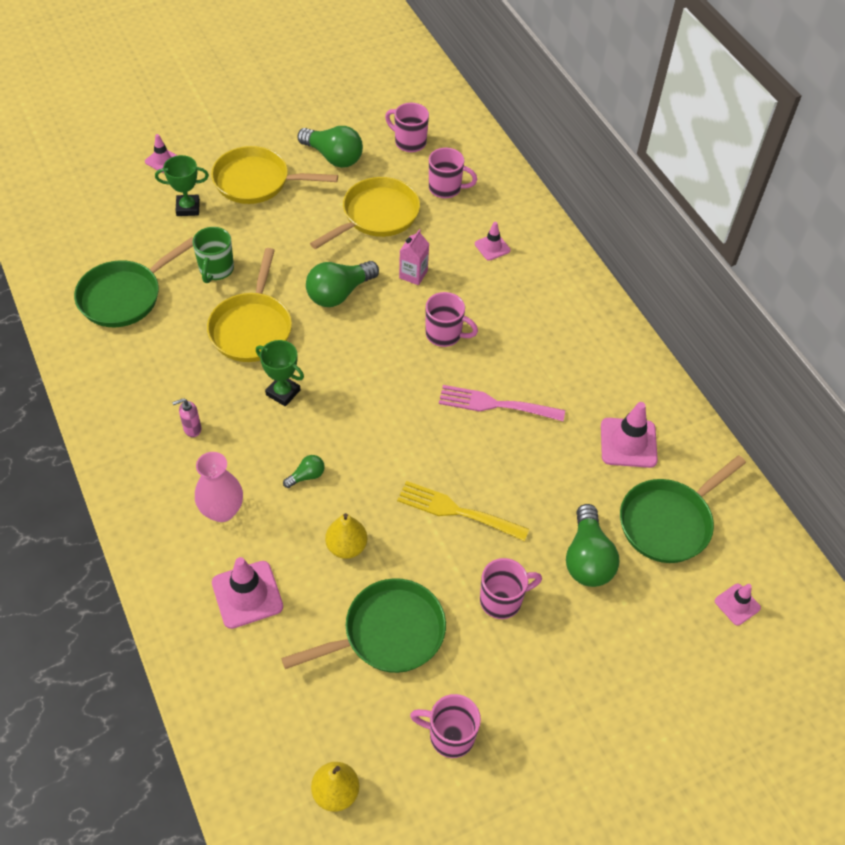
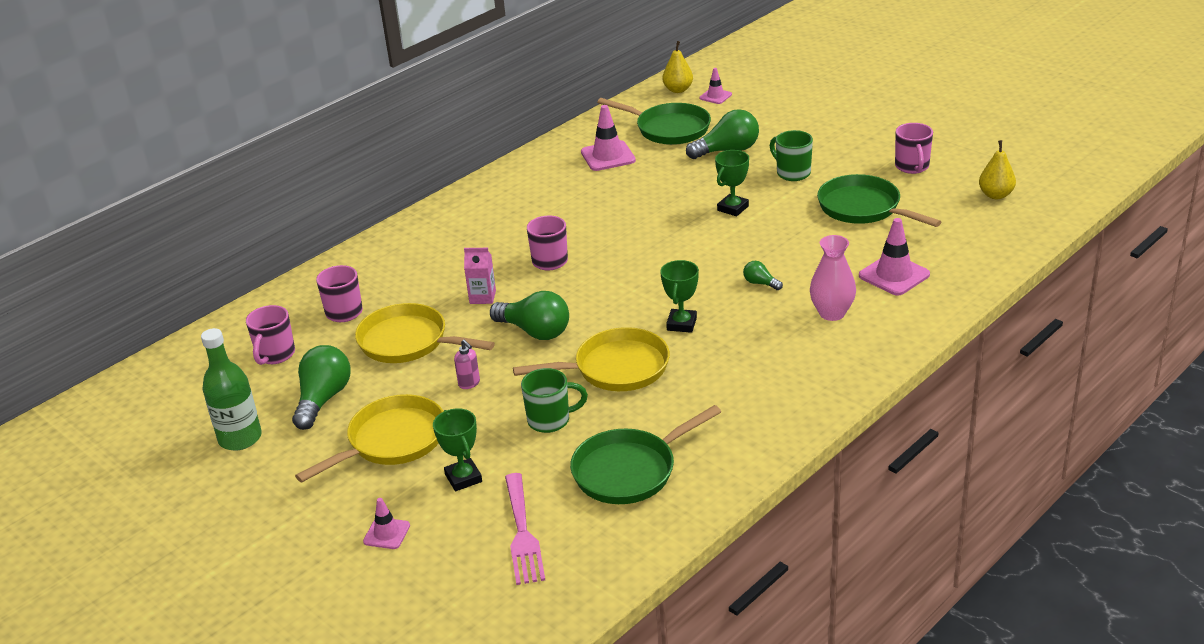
camera: 105 degrees left, 20 degrees down
(125, 296) = (630, 470): green pan -> green pan turned 120 degrees clockwise
(192, 429) = (763, 360): pink soap dispenser -> pink soap dispenser (469, 383)
(257, 181) = (392, 441): yellow pan -> yellow pan turned 120 degrees counterclockwise
(317, 111) = (240, 438): none -> green bottle
(346, 547) = (809, 245): yellow pear -> yellow pear (678, 90)
(457, 511) = (733, 208): yellow fork -> green trophy
(492, 247) = (419, 264): pink traffic cone -> none
(495, 404) = (612, 218): pink fork -> pink fork (522, 533)
(502, 600) = (792, 173): pink mug -> green mug

